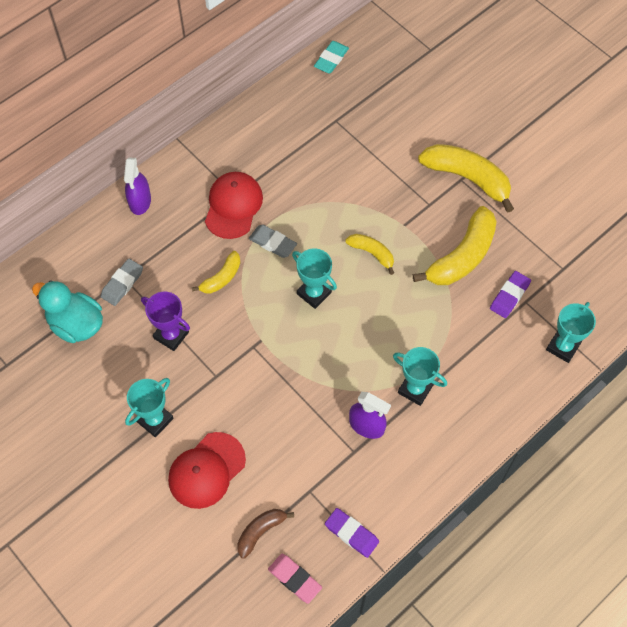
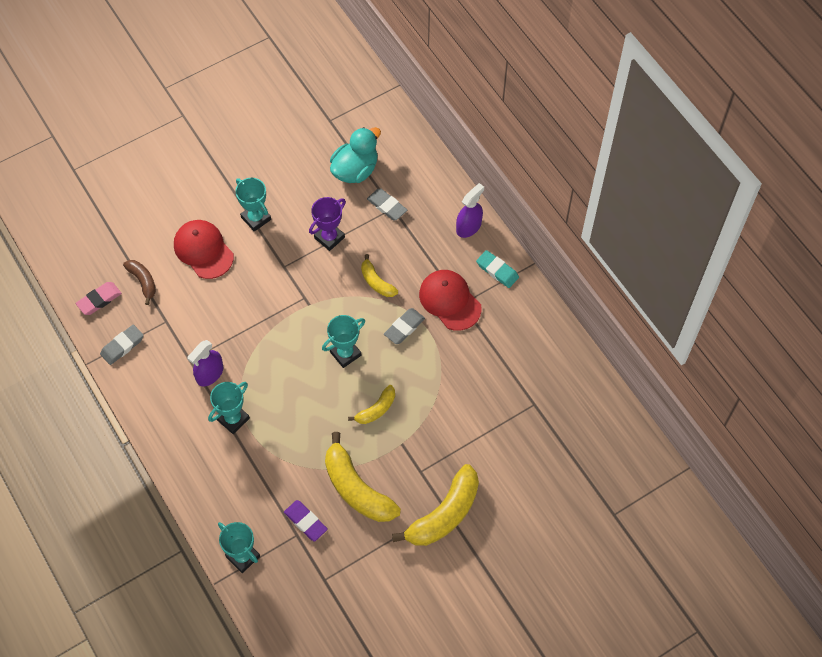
camera: 100 degrees right, 0 degrees up
(140, 201) = (468, 226): purple spray bottle -> purple spray bottle turned 120 degrees clockwise
(233, 206) = (450, 301): red cap -> red cap turned 150 degrees counterclockwise
(331, 59) = (612, 413): turquoise eraser -> turquoise eraser (497, 270)
(351, 533) = (122, 346): purple eraser -> grey eraser

